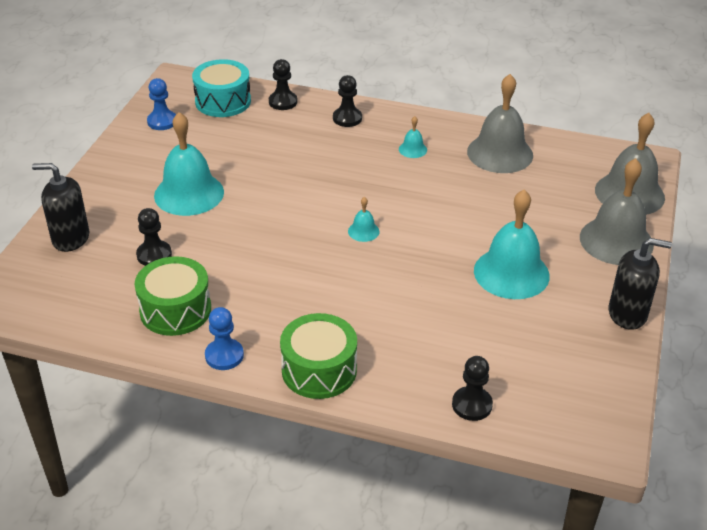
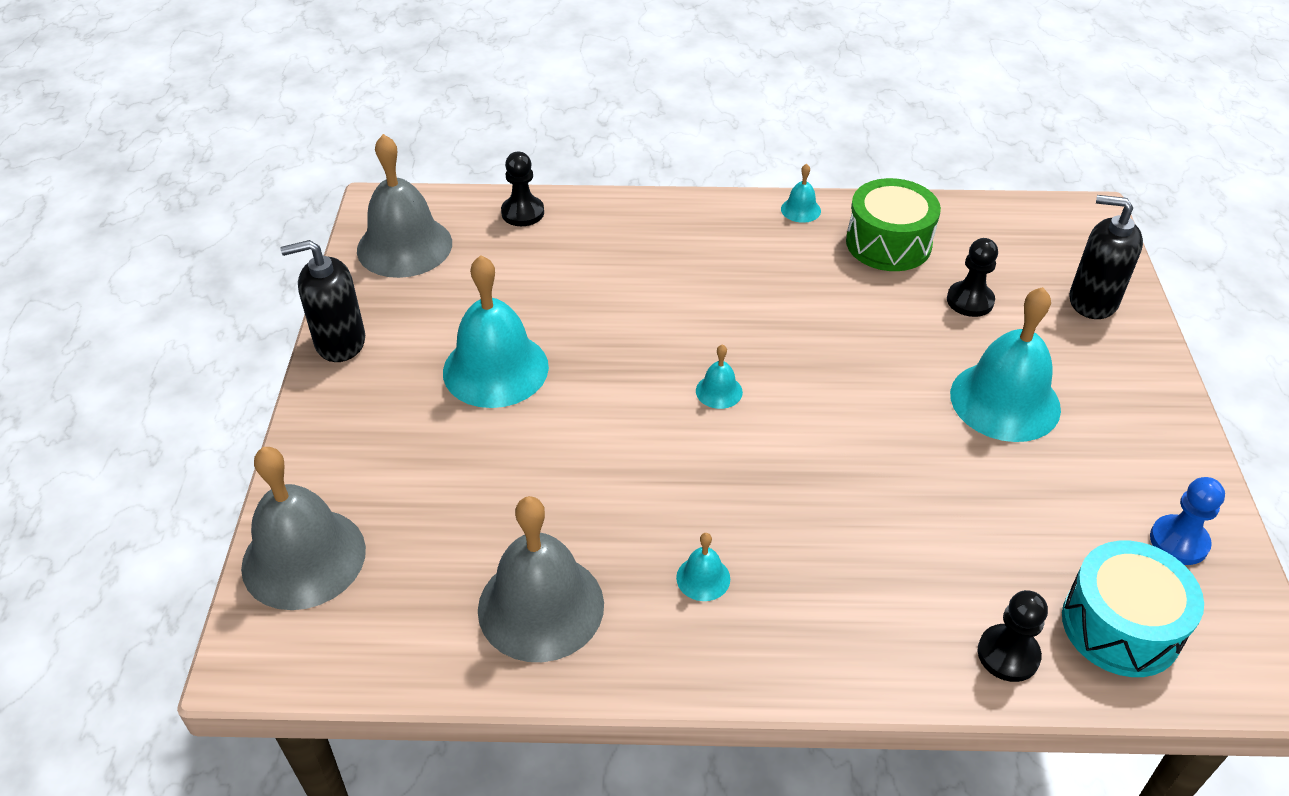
camera: 165 degrees right, 5 degrees up
(70, 238) = (1092, 301): black soap dispenser -> black soap dispenser turned 150 degrees counterclockwise
(224, 355) = (800, 210): blue pawn -> turquoise bell
(319, 370) = (693, 215): green drum -> none
(347, 118) = (858, 635): black pawn -> none
(616, 241) = (340, 453): grey bell -> grey bell (404, 246)

